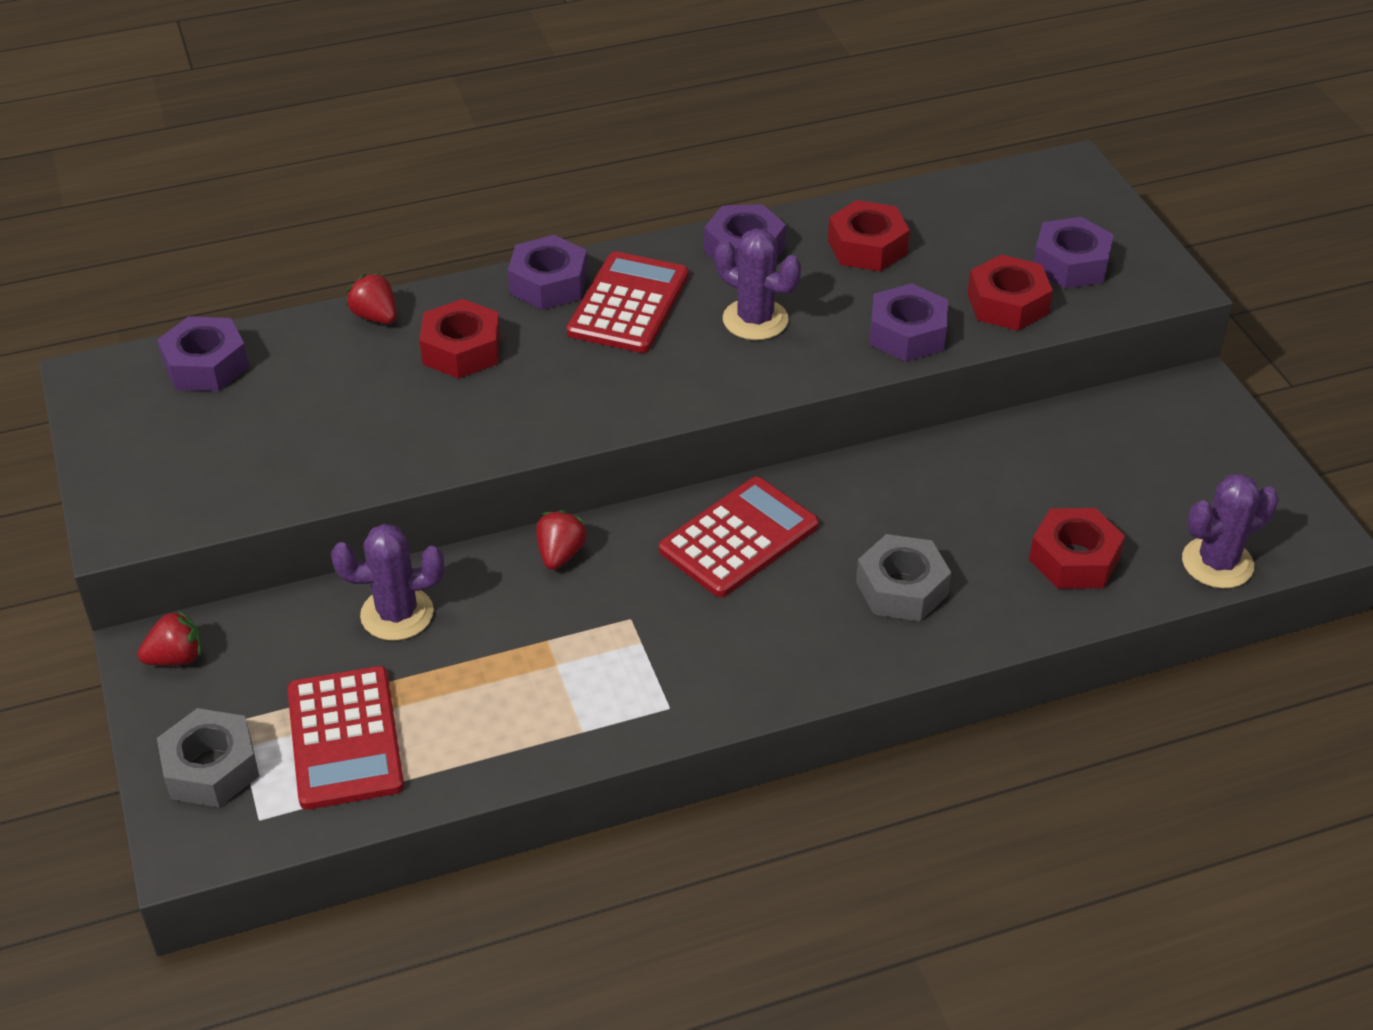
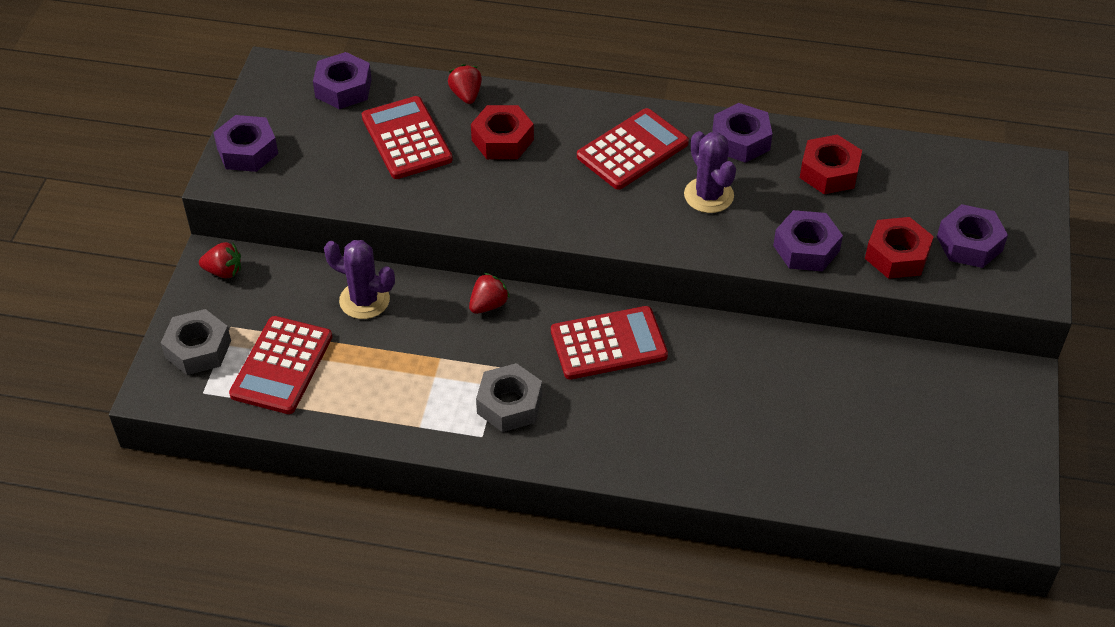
camera: 30 degrees right, 5 degrees up
(337, 392) = (406, 138): none -> red calculator
(548, 283) = (591, 114): purple nut -> purple nut (247, 151)
(901, 588) = (689, 426): grey nut -> grey nut (509, 404)
(1074, 559) = (824, 460): red nut -> none
(1217, 563) = (925, 510): purple cactus -> none

